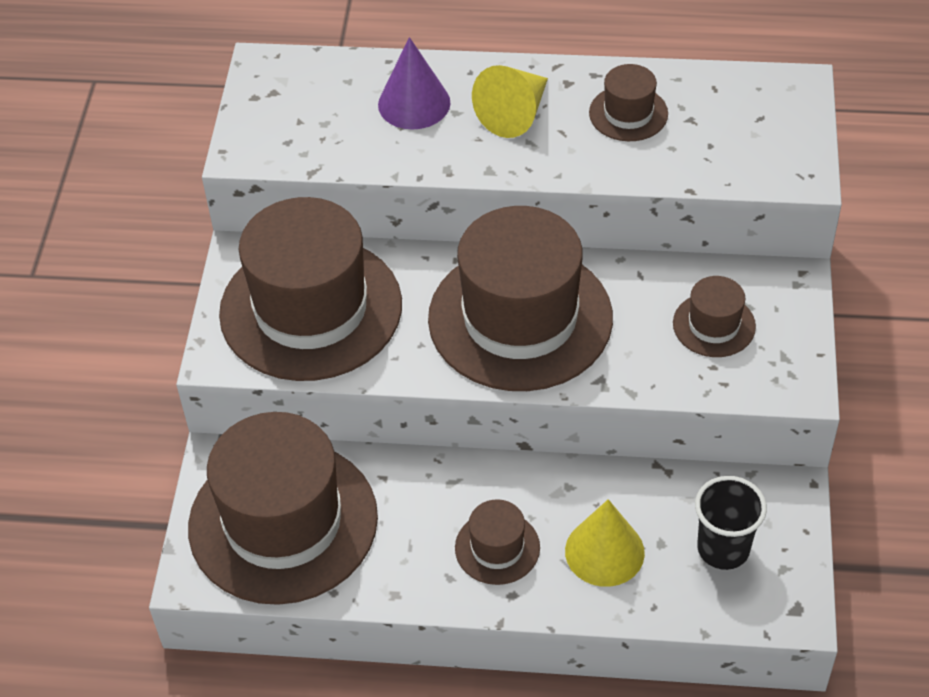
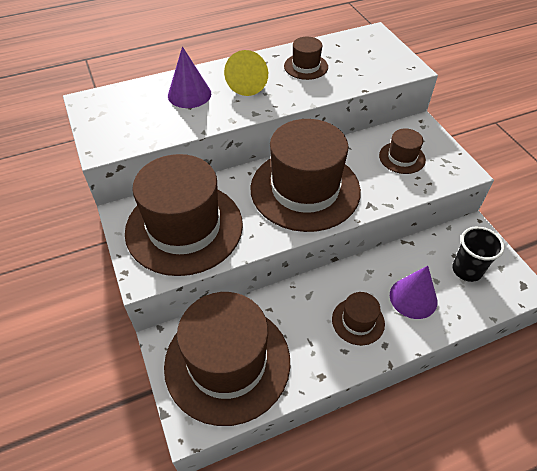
camera: 30 degrees left, 0 degrees up
(604, 552) = (413, 298): yellow cone -> purple cone

